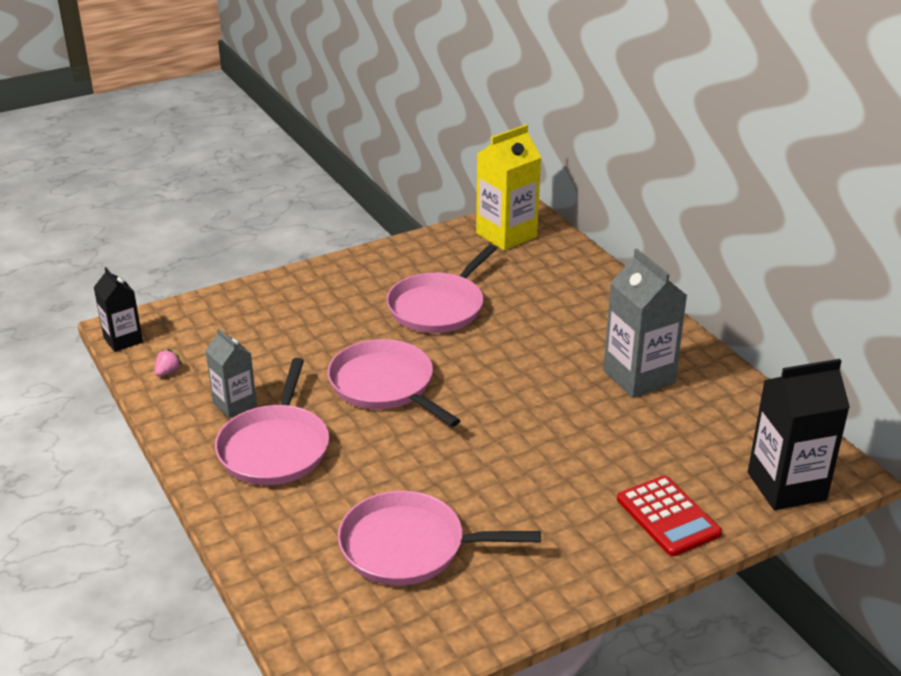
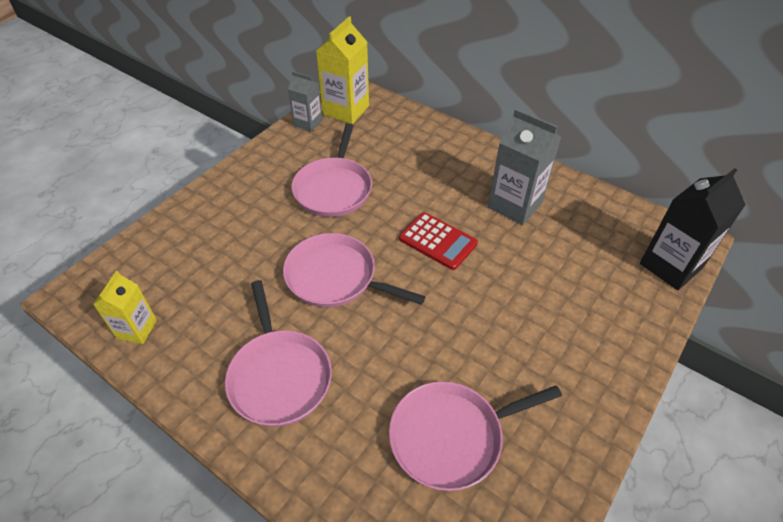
camera: 25 degrees left, 15 degrees up
(123, 340) = (75, 308): black carton -> none
(168, 372) = (137, 329): pink strawberry -> yellow carton
(234, 404) = (217, 342): grey carton -> grey carton (308, 123)
(668, 516) = (616, 324): red calculator -> red calculator (438, 241)

